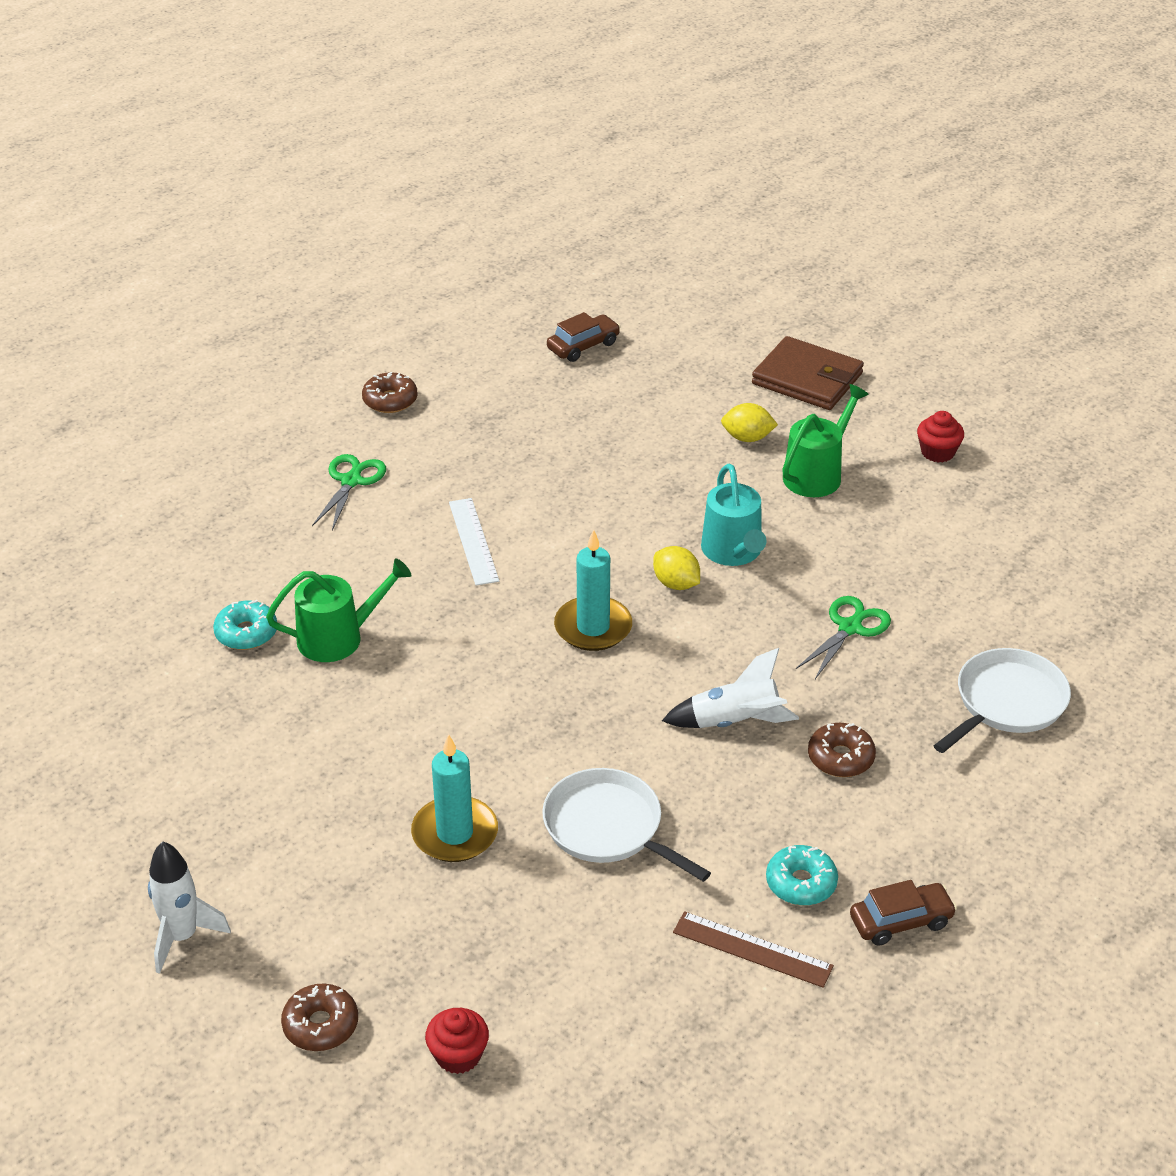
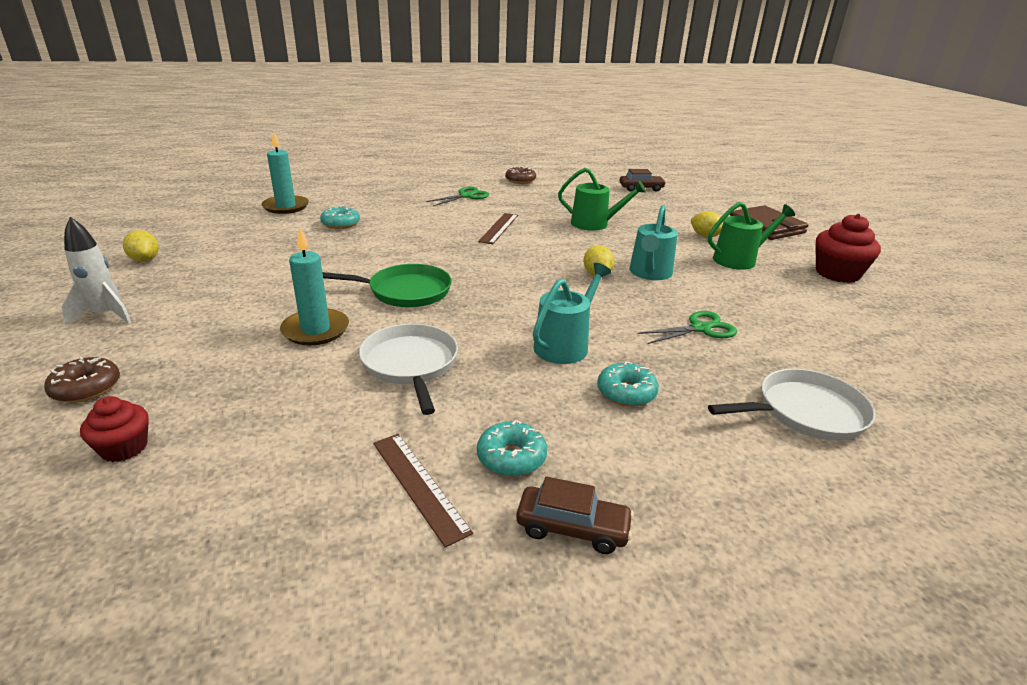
camera: 30 degrees right, 10 degrees down
(79, 833) = (145, 260): none -> yellow lemon
(338, 638) = (380, 238): green watering can -> green watering can (594, 224)
(473, 541) = (499, 228): white ruler -> brown ruler
(485, 724) = (405, 291): none -> green pan
(593, 627) = (523, 275): turquoise candle -> turquoise candle (286, 207)
(735, 722) = (564, 345): white rocket -> turquoise watering can
(840, 758) = (626, 392): brown donut -> turquoise donut
(937, 452) = (837, 273): red cupcake -> red cupcake, size x1.69

